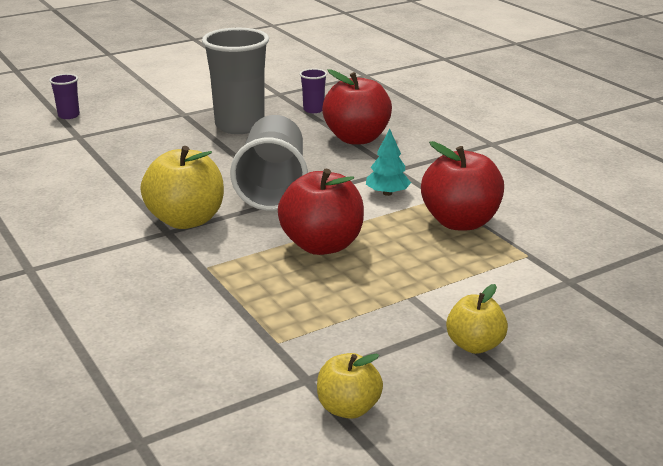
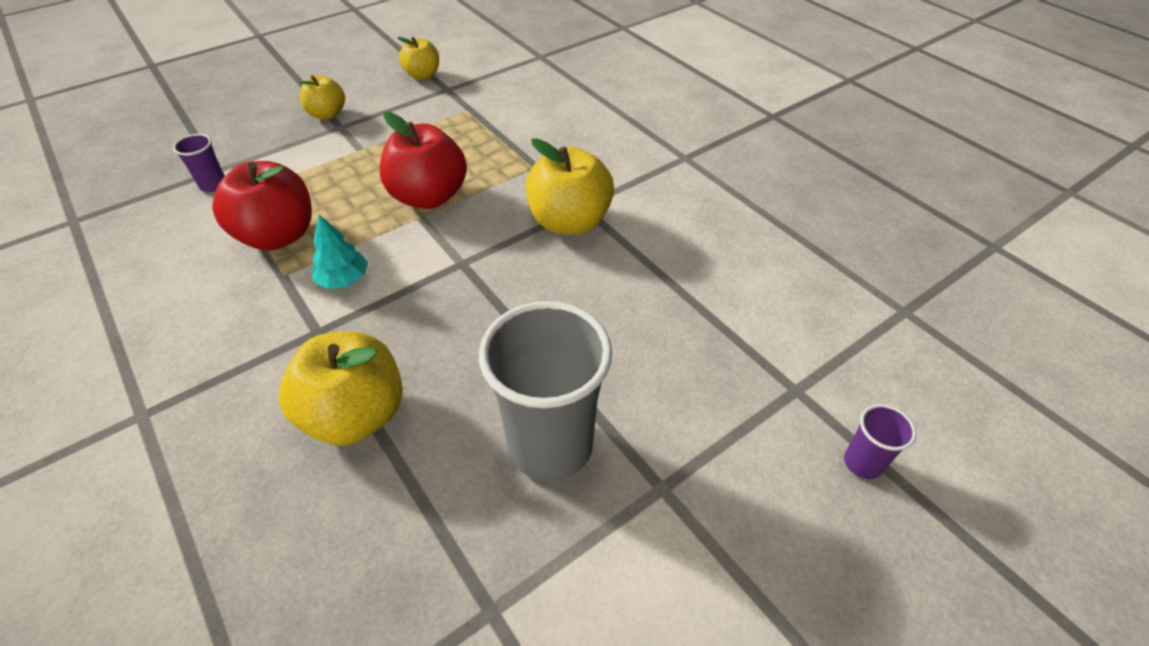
camera: 175 degrees right, 20 degrees up
(273, 187) = (482, 283): grey cup -> none
(313, 110) = (419, 526): purple cup -> purple cup (213, 185)
(357, 138) = (355, 415): red apple -> yellow apple

